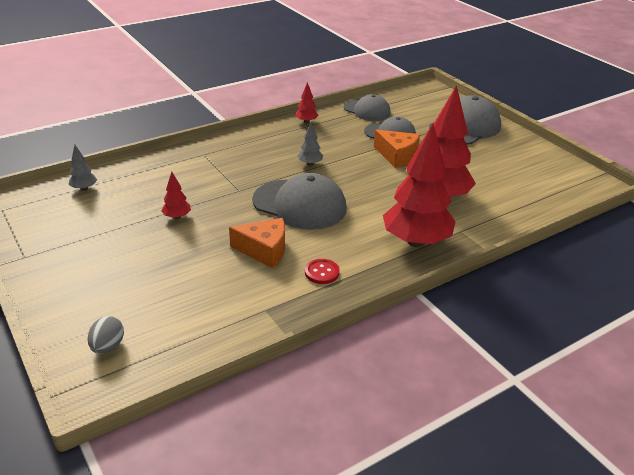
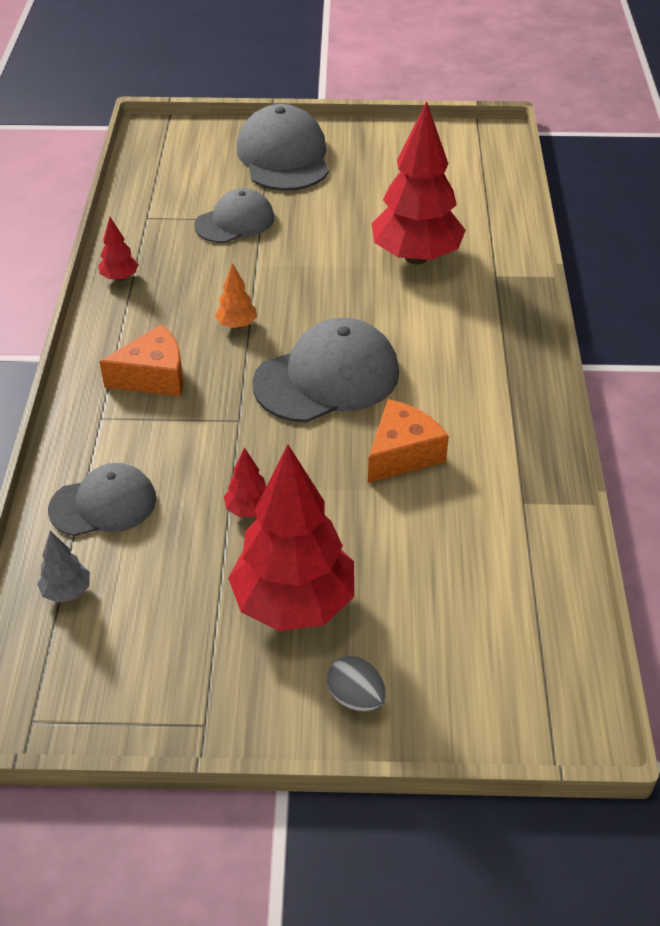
camera: 55 degrees left, 10 degrees up
(108, 346) = (494, 683): grey egg -> grey egg (356, 698)
(310, 164) = (237, 325): grey tree -> orange tree
(322, 272) = (487, 423): red button -> none
(367, 110) = (151, 210): grey cap -> grey cap (103, 504)
(397, 156) = (294, 242): orange cheese -> orange cheese (153, 376)
(416, 241) = (488, 319): red tree -> red tree (293, 604)

